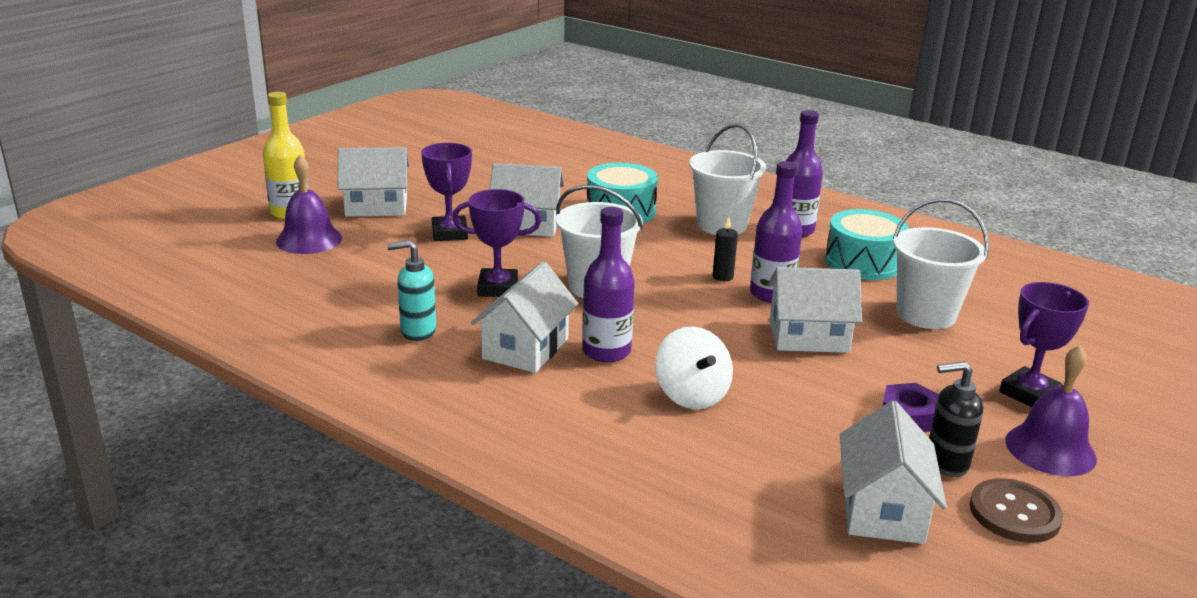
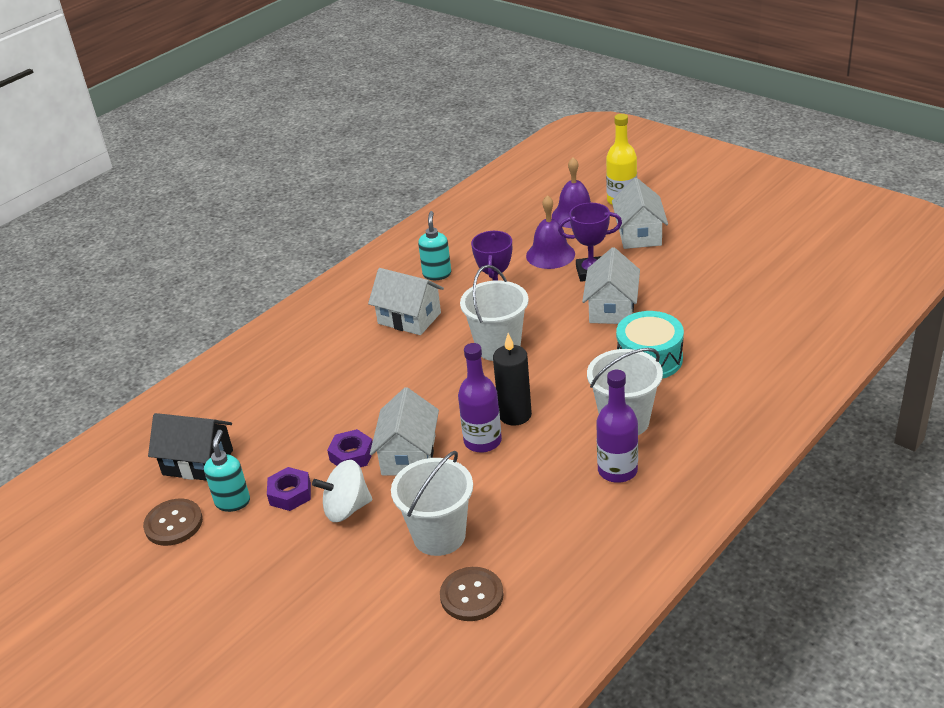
camera: 100 degrees right, 10 degrees up
(606, 351) = (400, 352): purple bottle -> none
(691, 395) = (339, 389): white spinning top -> white spinning top (346, 508)
(722, 277) = (515, 415): black candle -> black candle, size x1.81
(821, 375) = (352, 455): none -> purple nut
(863, 262) = (545, 510): turquoise drum -> none
(882, 509) = (198, 462): white house -> black house
(946, 463) = (233, 502): black soap dispenser -> turquoise soap dispenser
(994, 296) = (471, 595): none -> brown button
(1029, 394) = (303, 572): purple trophy -> none
(1050, 449) = (231, 563): purple bell -> purple bell (550, 254)

